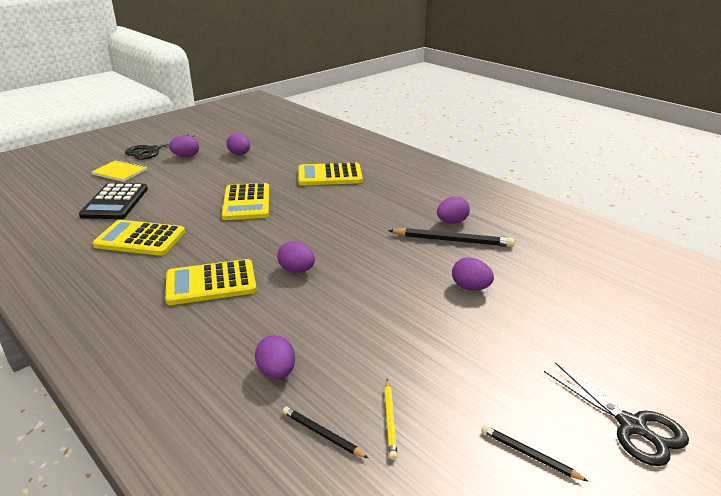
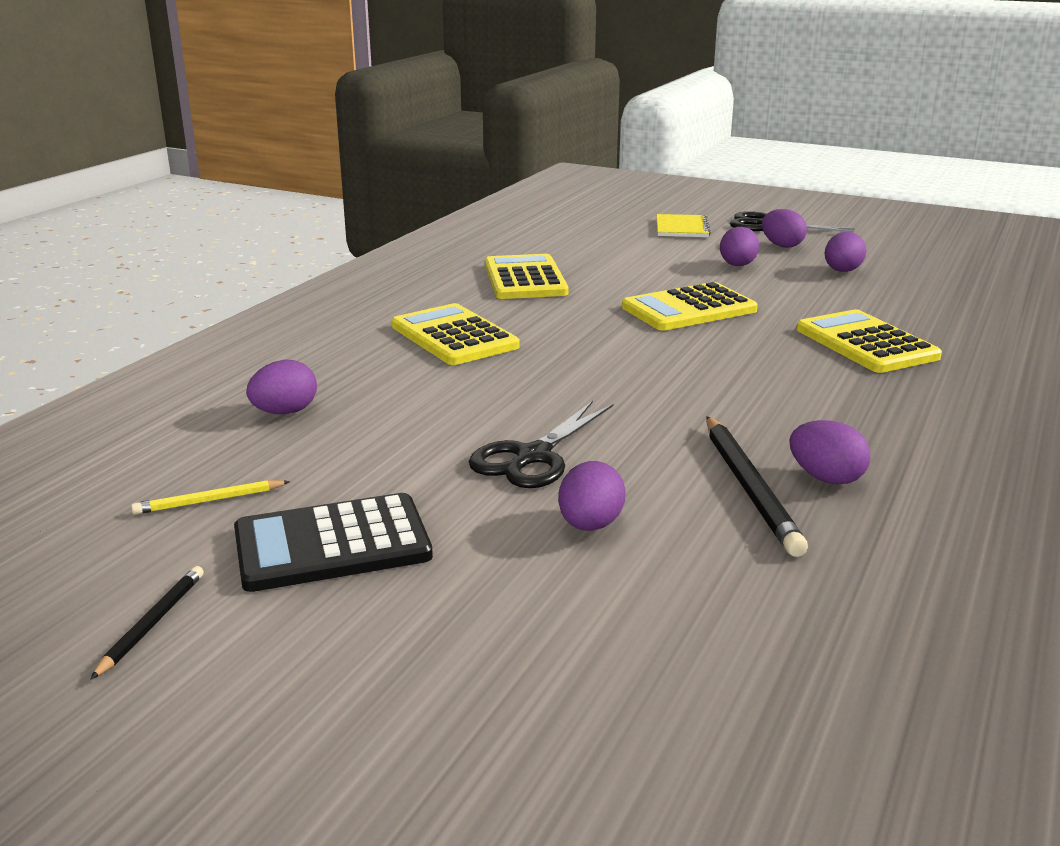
camera: 70 degrees right, 5 degrees down
(115, 202) = (600, 246): black calculator -> black calculator (332, 544)
(297, 270) = (527, 378): purple egg -> purple egg (737, 266)
(322, 434) = (175, 461): black pencil -> none
(632, 426) = (237, 738): black scissors -> black scissors (533, 457)

